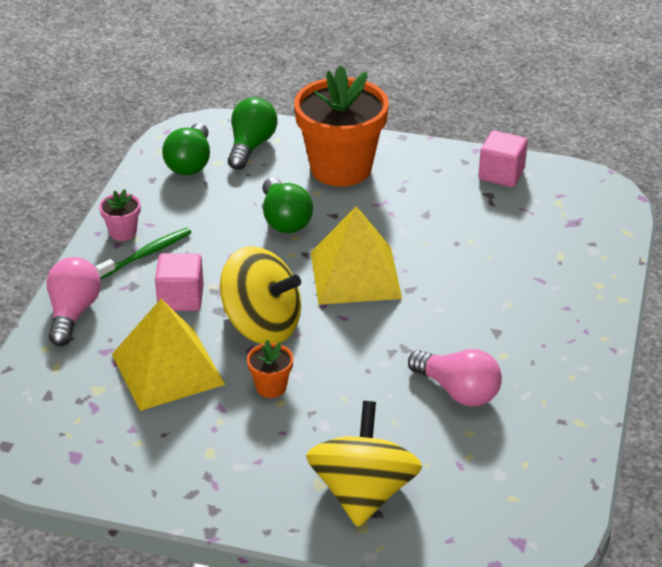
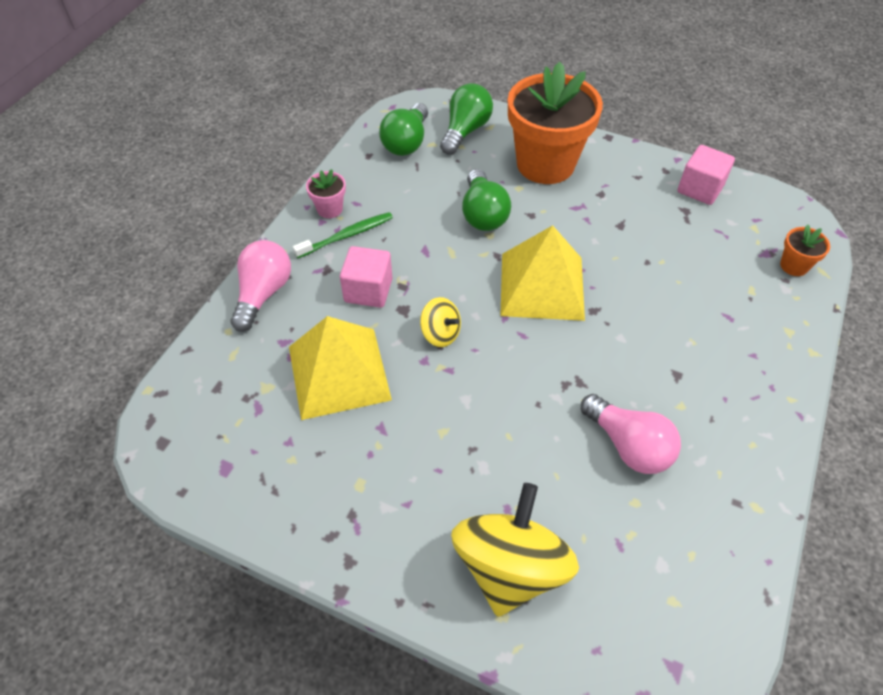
camera: 10 degrees right, 15 degrees up
(262, 326) = (440, 333): yellow spinning top -> yellow spinning top, size x0.49
(271, 387) = (436, 410): orange flower pot -> orange flower pot (794, 266)

